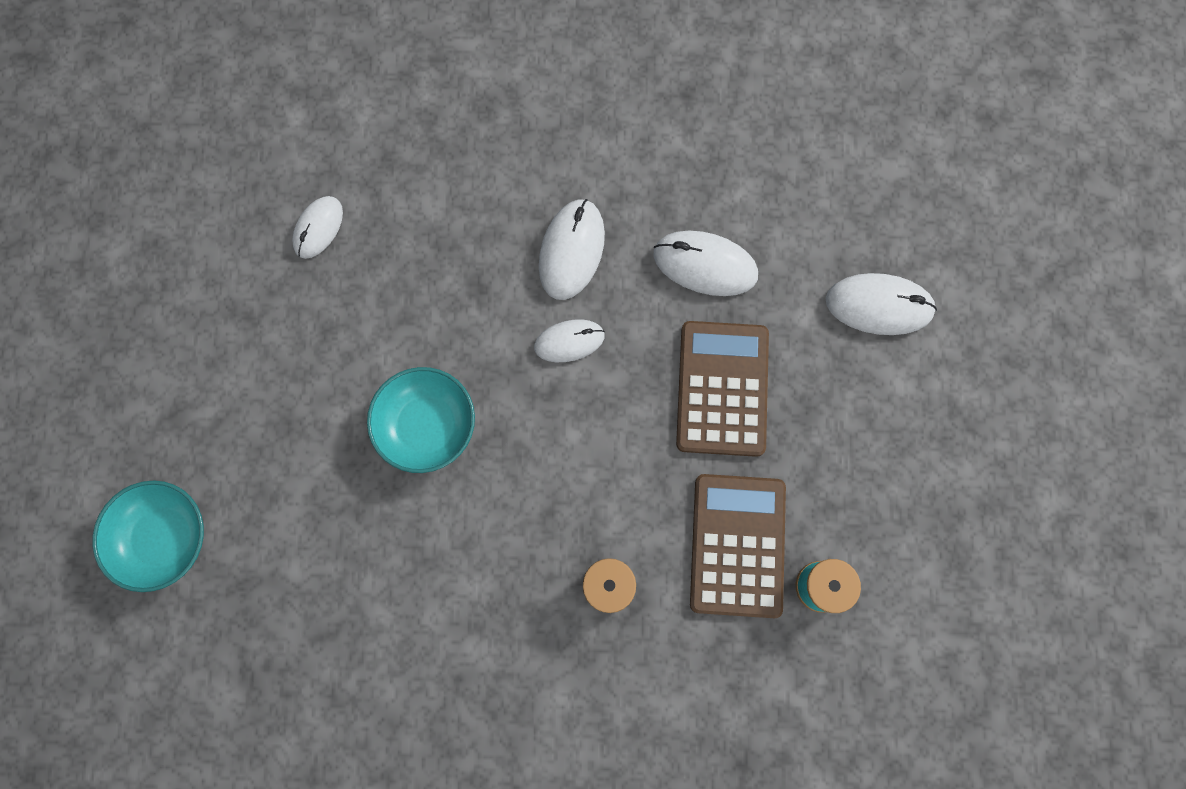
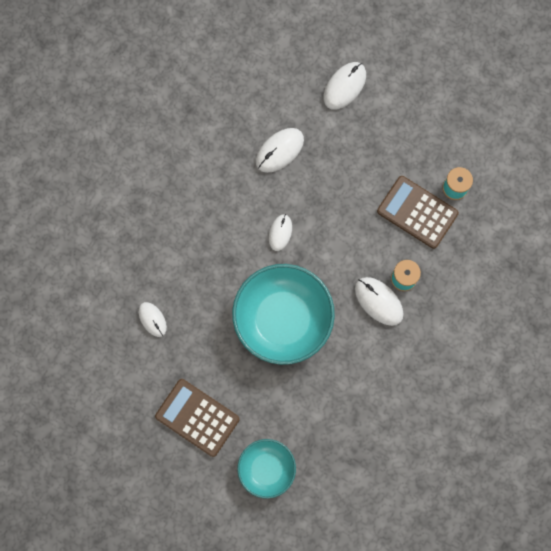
camera: 60 degrees left, 0 degrees up
(427, 426) = (283, 319): turquoise bowl -> turquoise bowl, size x1.77
(571, 250) = (236, 207): white mouse -> white mouse (378, 301)
(722, 389) = (343, 177): brown calculator -> brown calculator (197, 417)

